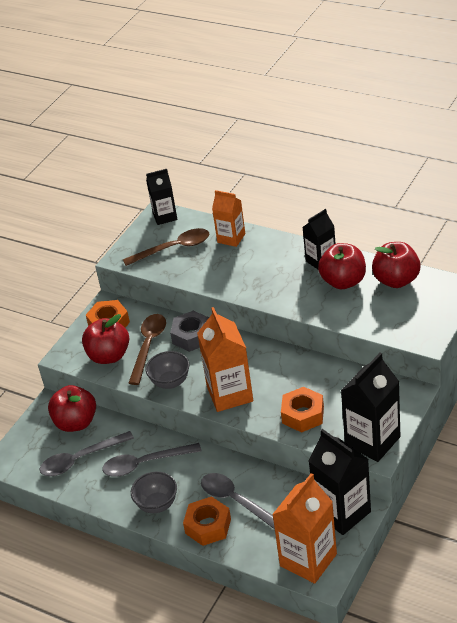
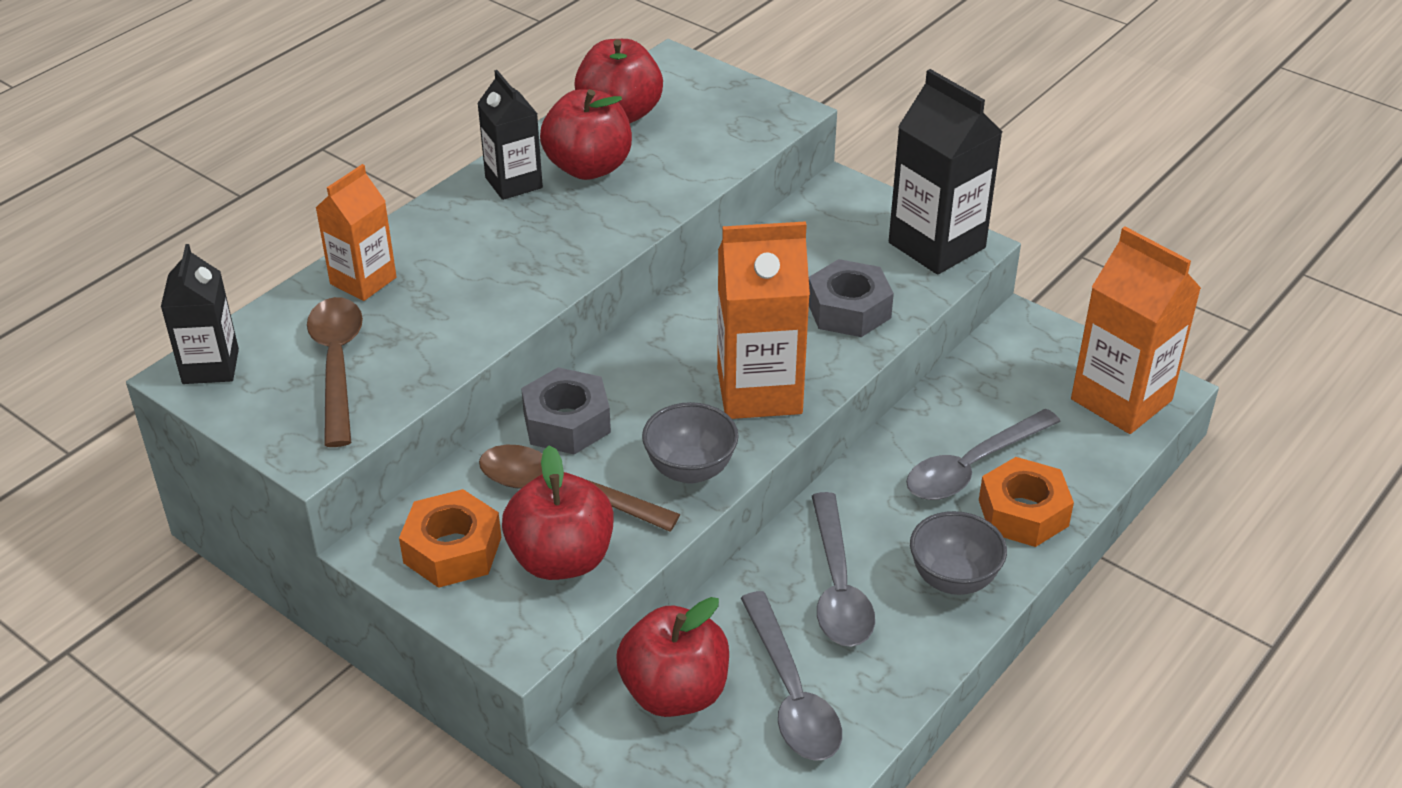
camera: 85 degrees left, 0 degrees up
(303, 415) = (848, 310): orange nut -> grey nut
(342, 512) = (1026, 346): black carton -> none

